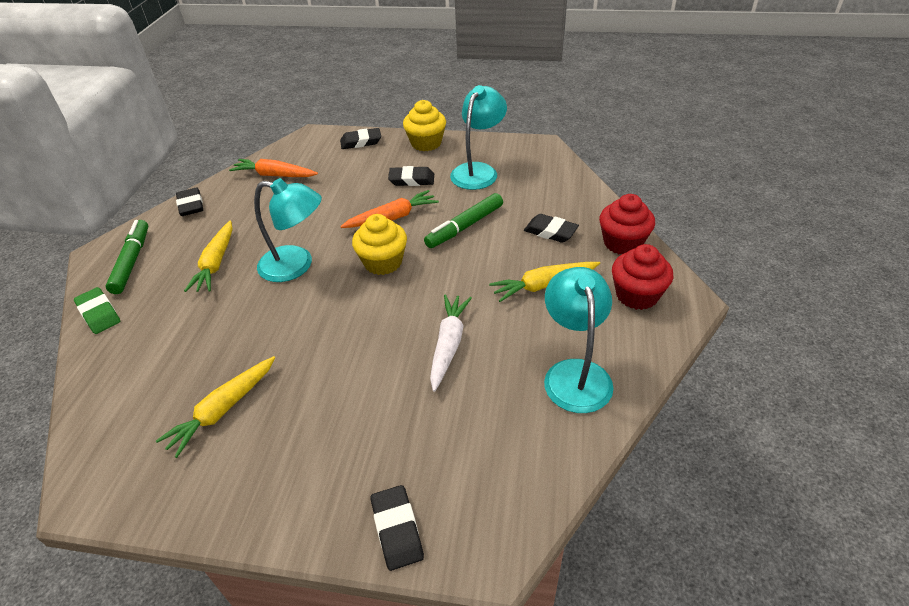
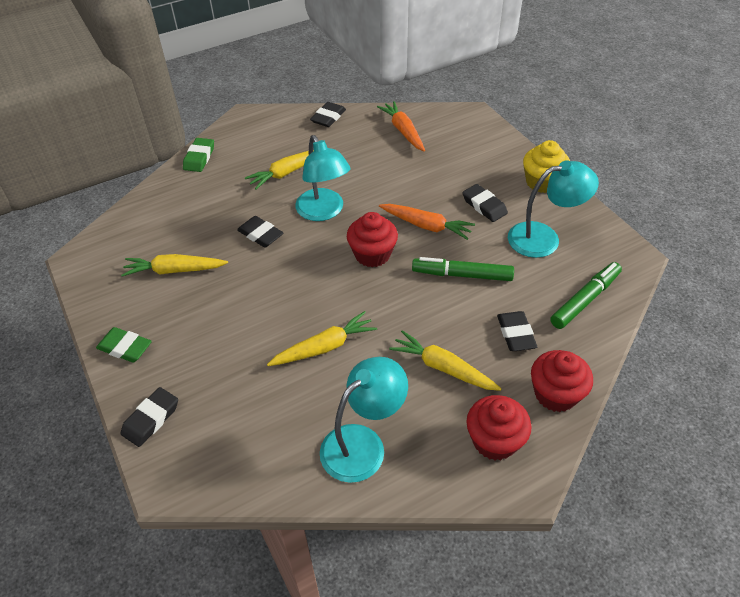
camera: 50 degrees right, 5 degrees up
(132, 261) = (252, 135): green marker -> green marker (585, 300)
(274, 508) = (125, 347): none -> green eraser
(361, 142) = (497, 145): black eraser -> black eraser (260, 234)
(383, 262) = (372, 254): yellow cupcake -> red cupcake
(448, 344) = (324, 347): white carrot -> yellow carrot

